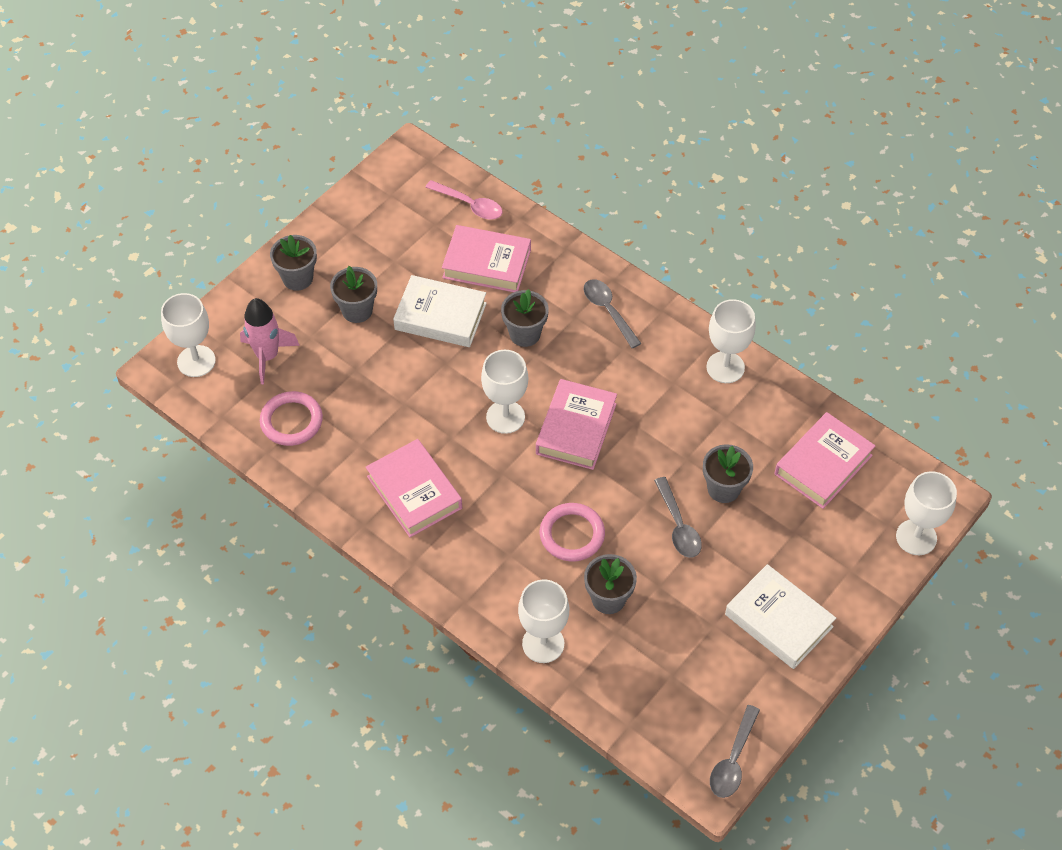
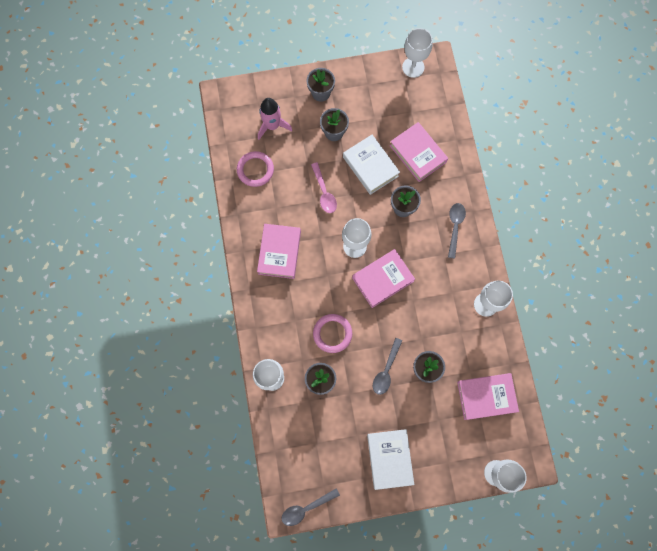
camera: 40 degrees right, 20 degrees up
(196, 361) = (238, 103): white goblet -> white goblet (413, 67)
(470, 205) = (438, 113): pink spoon -> pink spoon (324, 192)

